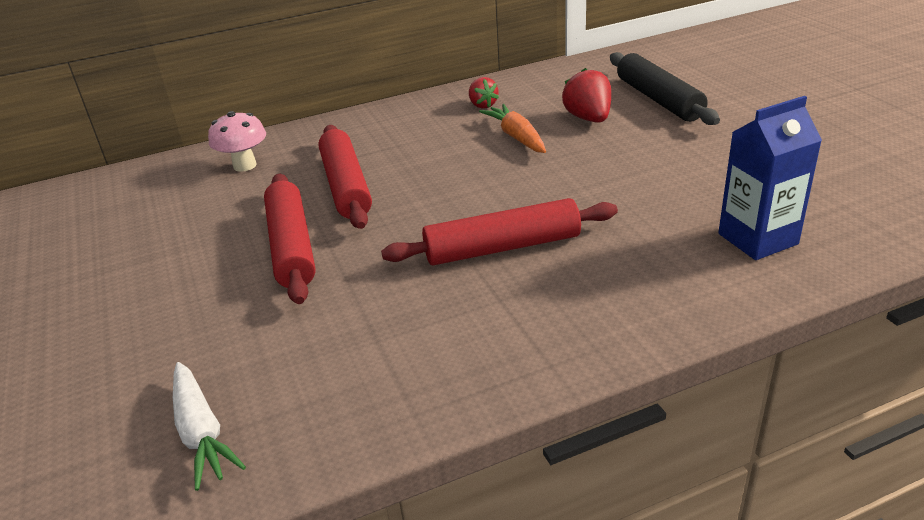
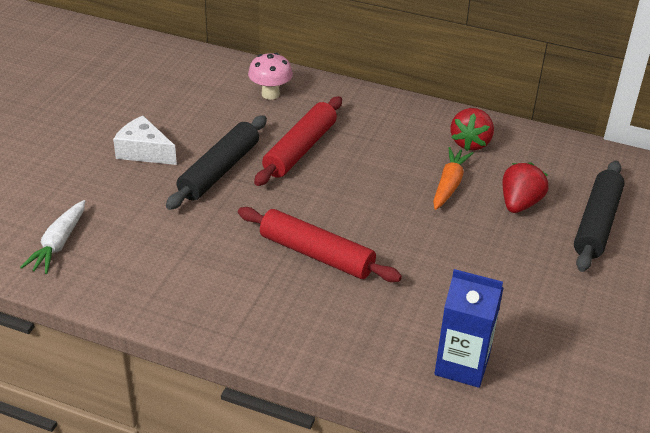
camera: 40 degrees right, 5 degrees up
(175, 282) = (144, 151): none -> white cheese
(291, 247) = (219, 170): red rolling pin -> black rolling pin
(482, 105) = (470, 143): red strawberry -> red strawberry, size x1.53

